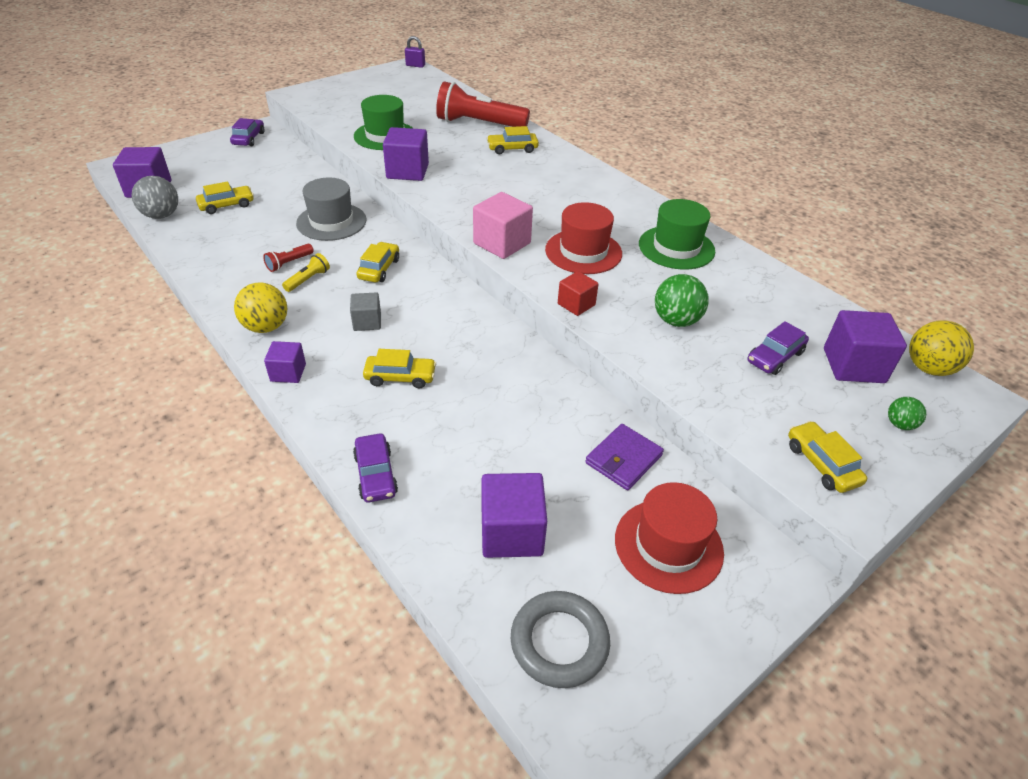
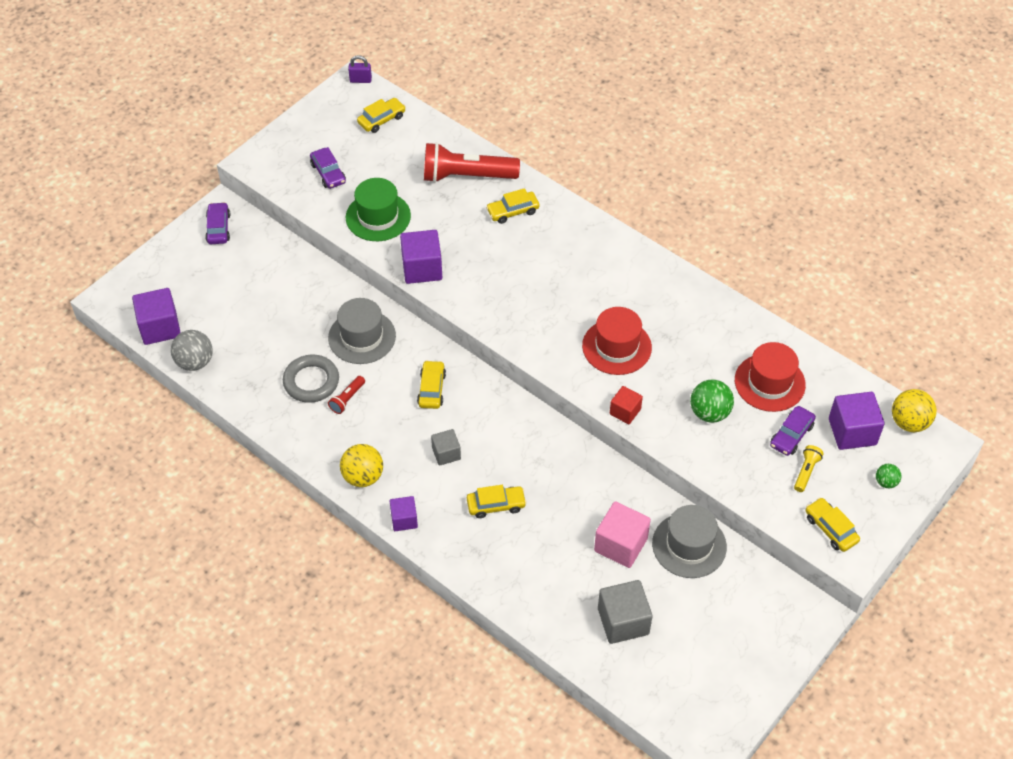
camera: 10 degrees left, 10 degrees up
(227, 205) = (250, 335): yellow car -> yellow car (381, 120)
(308, 280) = (374, 416): yellow flashlight -> yellow flashlight (806, 472)
(376, 474) = (511, 596): purple car -> purple car (328, 173)
(502, 243) = (542, 351): pink cube -> pink cube (620, 545)
(511, 532) = (623, 621): purple cube -> grey cube
(559, 642) = (674, 690): grey ring -> grey ring (311, 381)
(623, 459) = (689, 545): purple wallet -> grey hat
(668, 545) = (732, 608): red hat -> red hat (769, 382)
(676, 247) = (697, 324): green hat -> none

